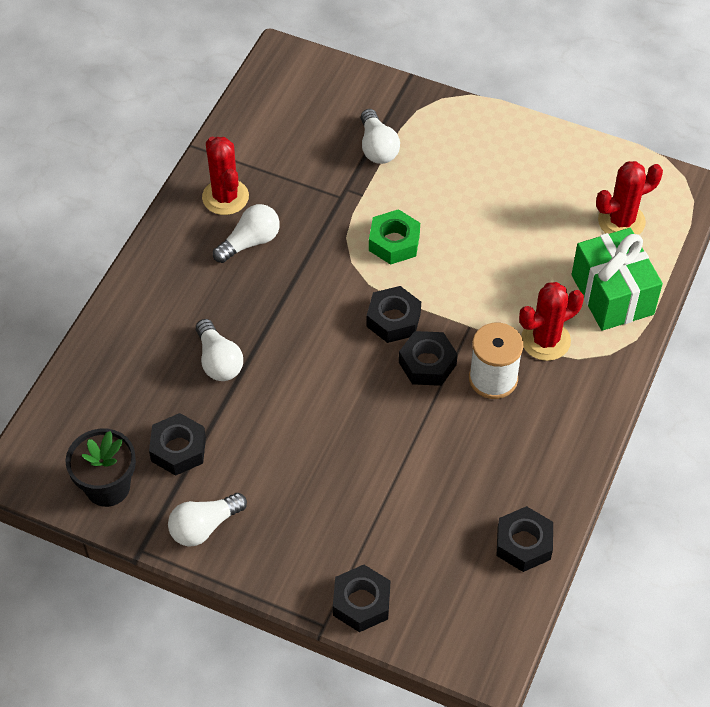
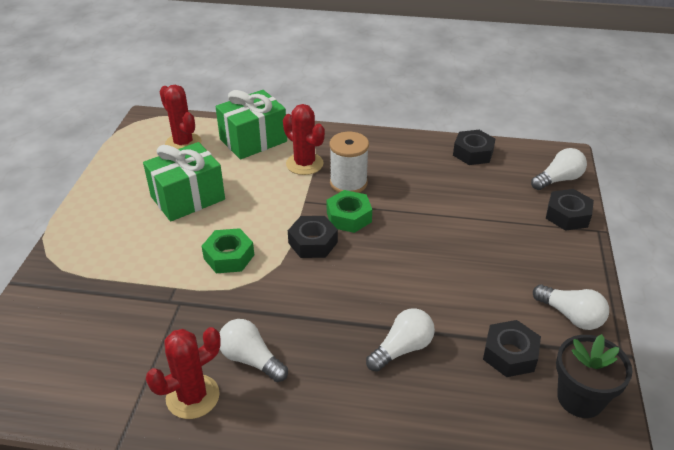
camera: 105 degrees left, 15 degrees down
(377, 147) = (112, 288): white light bulb -> white light bulb (558, 180)
(427, 363) = (349, 217): black nut -> green nut
(506, 216) = (188, 198): none -> green gift

